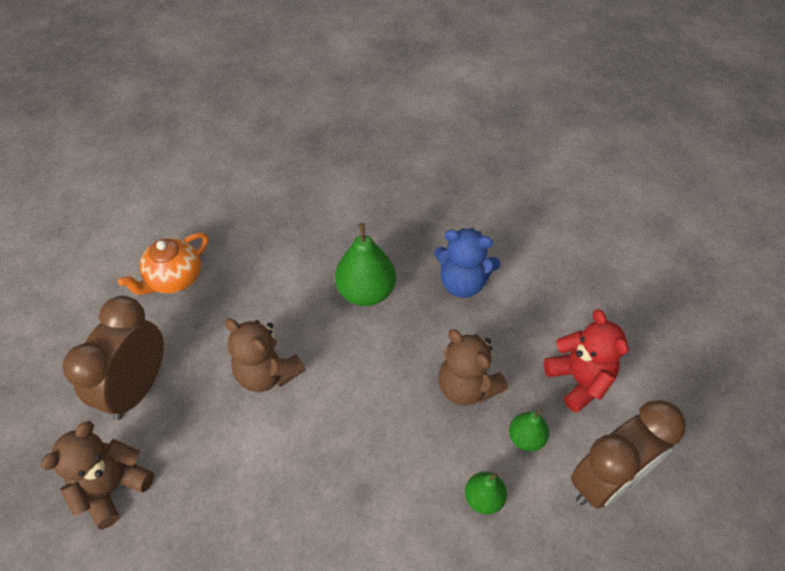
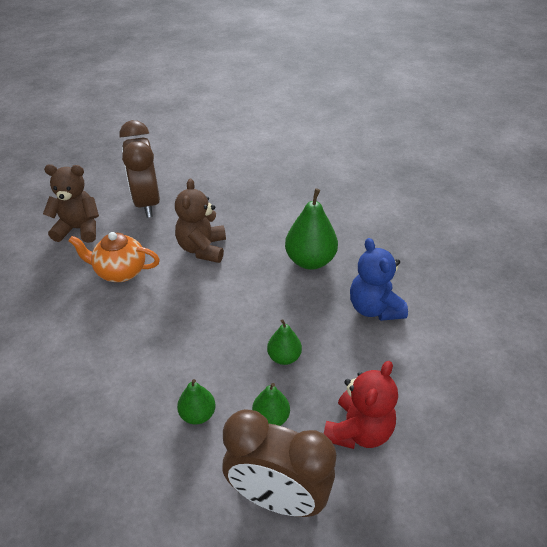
camera: 55 degrees right, 10 degrees down
(138, 388) = (147, 203): brown clock -> brown clock turned 90 degrees counterclockwise
(174, 279) = (232, 175): orange teapot -> orange teapot (120, 272)
(467, 387) = (284, 357): brown teddy bear -> green pear

